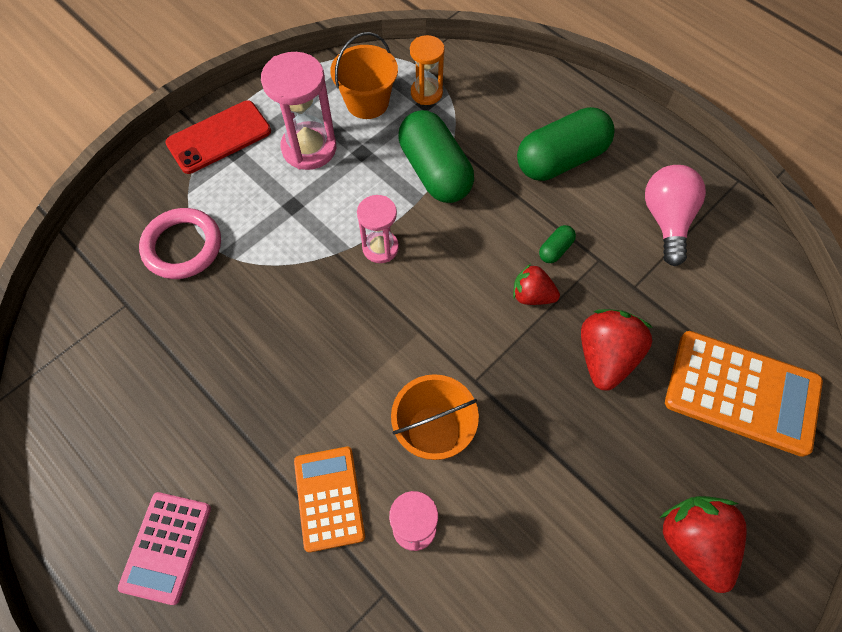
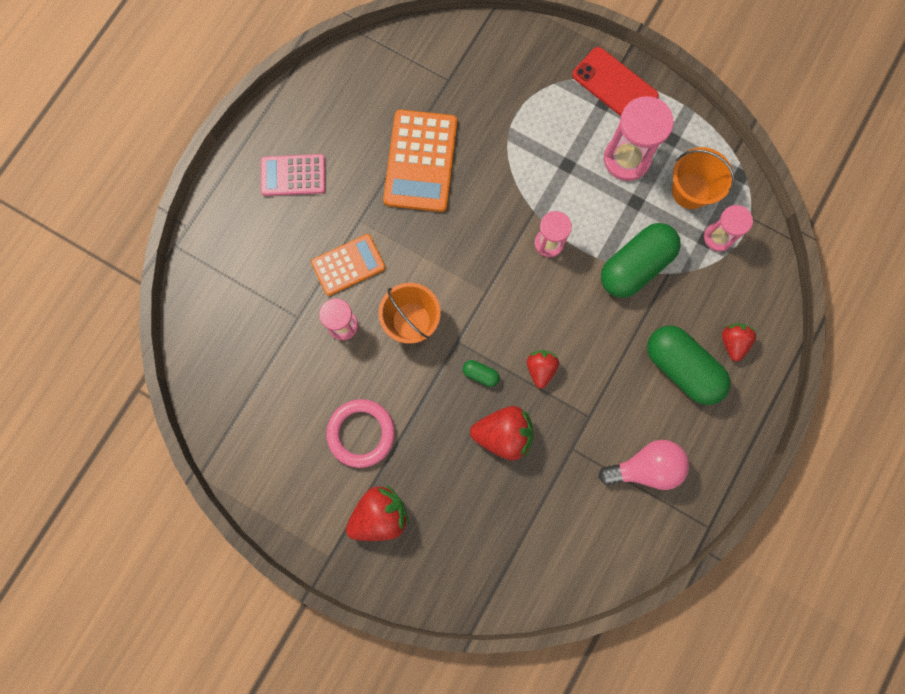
camera: 75 degrees right, 15 degrees up
(182, 246) = (506, 99): pink ring -> pink ring (361, 433)
(426, 93) = (718, 237): orange hourglass -> pink hourglass
(543, 110) = (733, 342): none -> red strawberry
(555, 249) = (588, 379): green capsule -> green capsule (480, 374)
(741, 393) = (502, 542): orange calculator -> orange calculator (420, 161)

